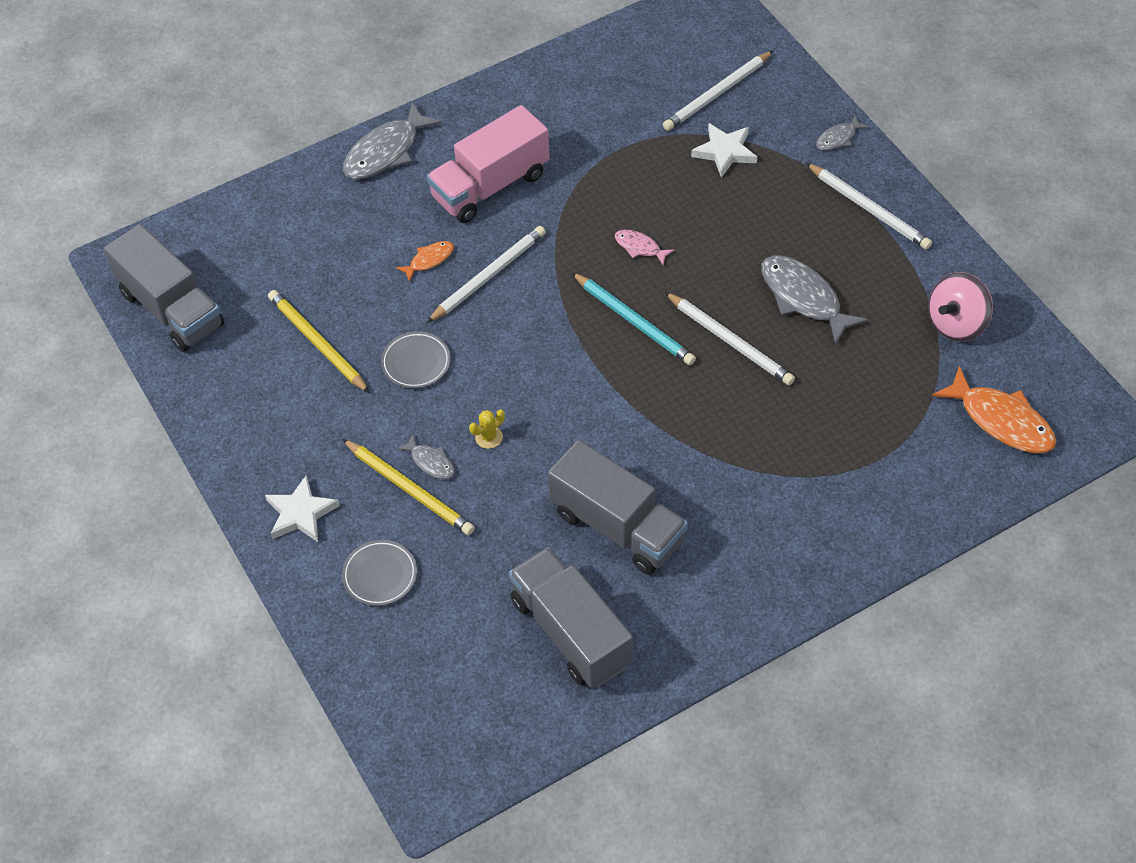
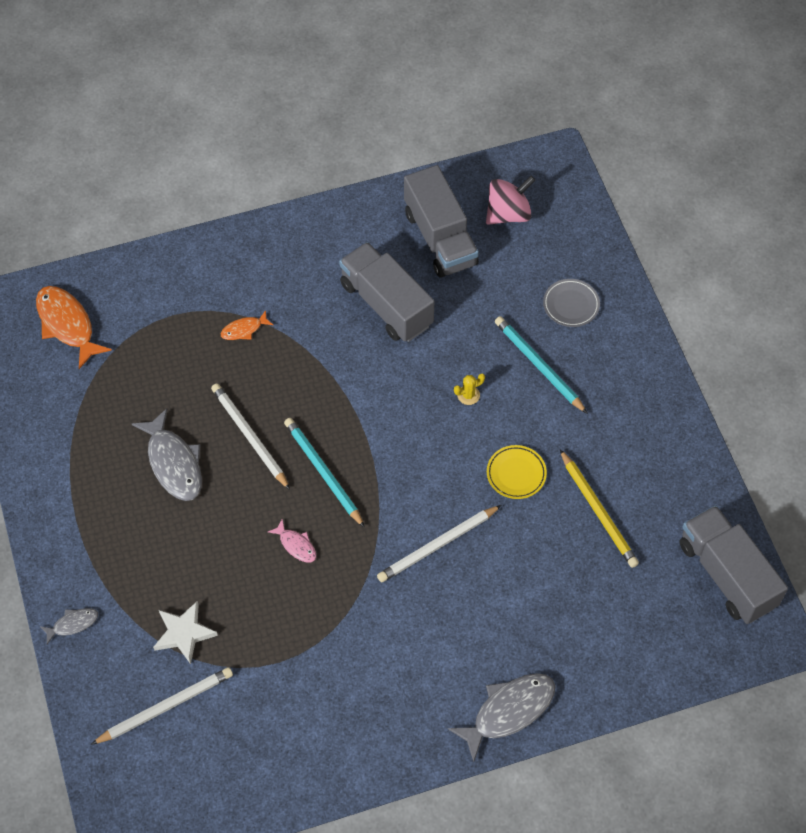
camera: 170 degrees left, 5 degrees up
(300, 513) = (626, 364): white star -> none
(410, 489) = (538, 365): yellow pencil -> turquoise pencil
(416, 363) = (516, 474): grey plate -> yellow plate
(429, 260) = (487, 574): orange fish -> orange fish (244, 329)
(430, 462) = (518, 384): grey fish -> none
(490, 186) = (415, 645): pink truck -> none
(869, 209) = (80, 539): white pencil -> none
(956, 324) = (60, 412): pink spinning top -> pink spinning top (508, 214)

